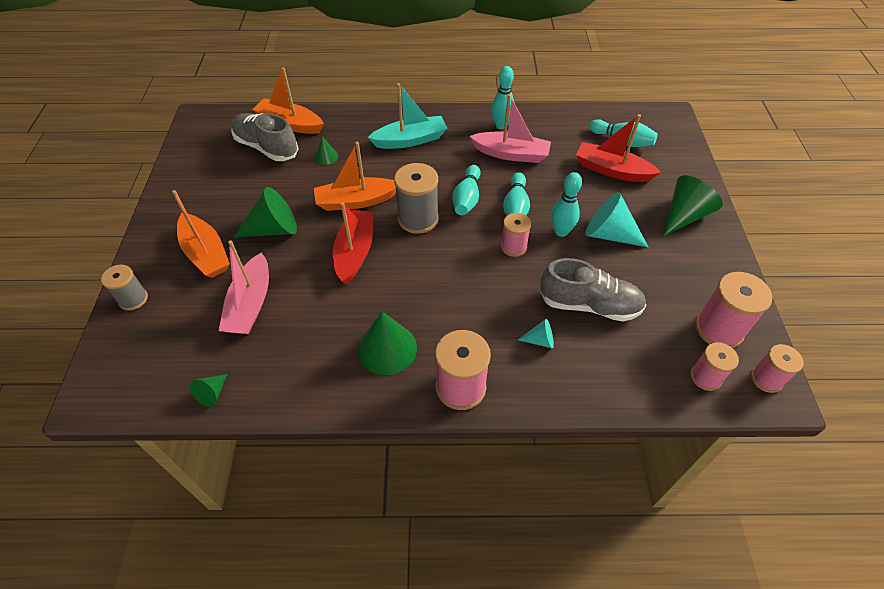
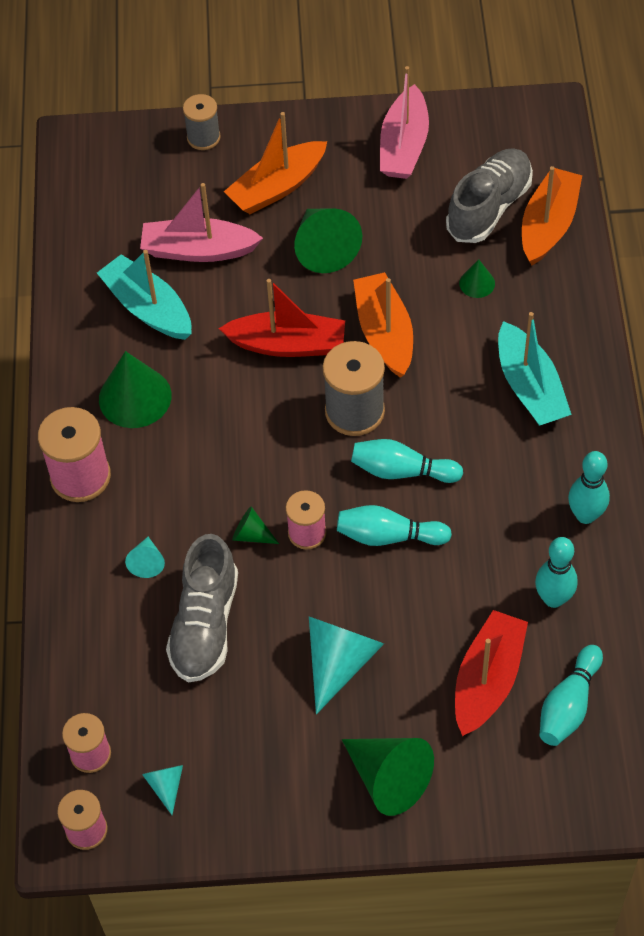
camera: 90 degrees right, 5 degrees up
(212, 393) = (77, 242): green cone -> green cone (251, 534)
(299, 339) = (148, 308): none -> turquoise boat
(511, 154) = (512, 530): pink boat -> pink boat (404, 146)
(561, 231) = (341, 596): turquoise bowling pin -> turquoise bowling pin (553, 598)
(719, 329) = (166, 786): pink spool -> turquoise cone

